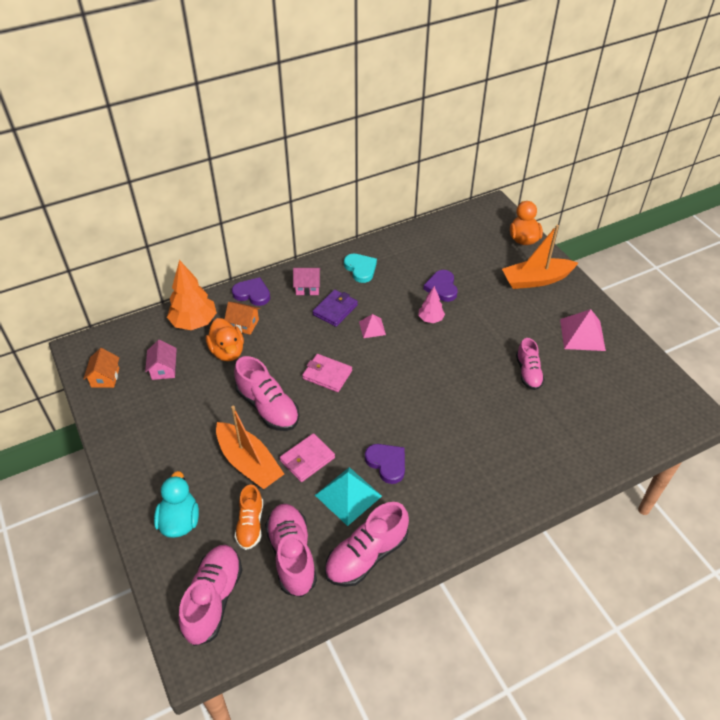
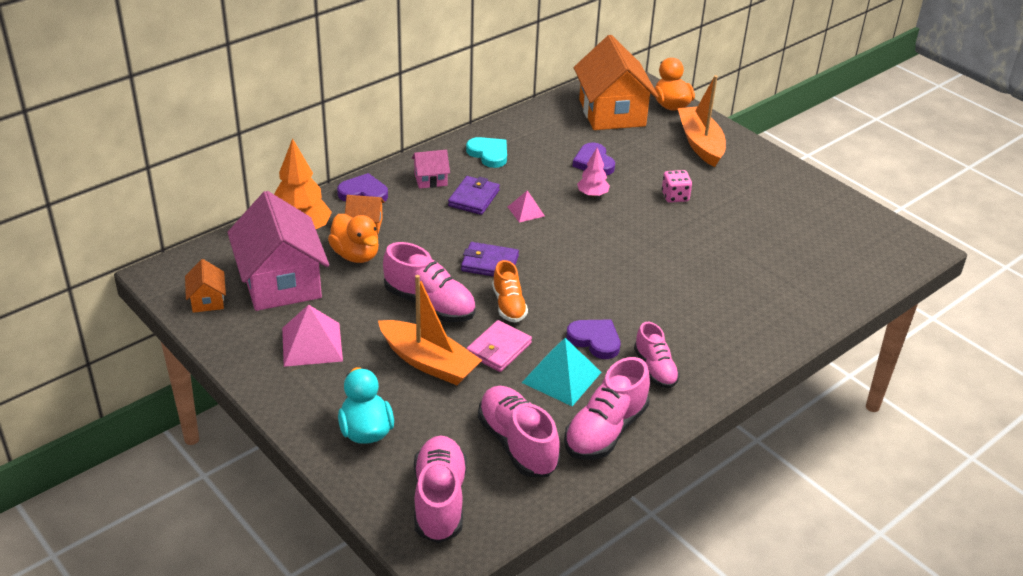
camera: 15 degrees left, 10 degrees down
(164, 369) = (281, 282): pink house -> pink house, size x2.24
(250, 524) = (455, 422): orange shoe -> orange shoe (508, 305)
(327, 375) = (489, 263): pink wallet -> purple wallet
(472, 241) = (612, 113): none -> orange house
(498, 330) = (675, 196): none -> pink dice
(528, 372) = (724, 233): pink shoe -> pink shoe (655, 369)
(536, 280) = (700, 143): orange boat -> orange boat turned 105 degrees clockwise
(582, 334) = (772, 190): pink pyramid -> pink pyramid (312, 344)

